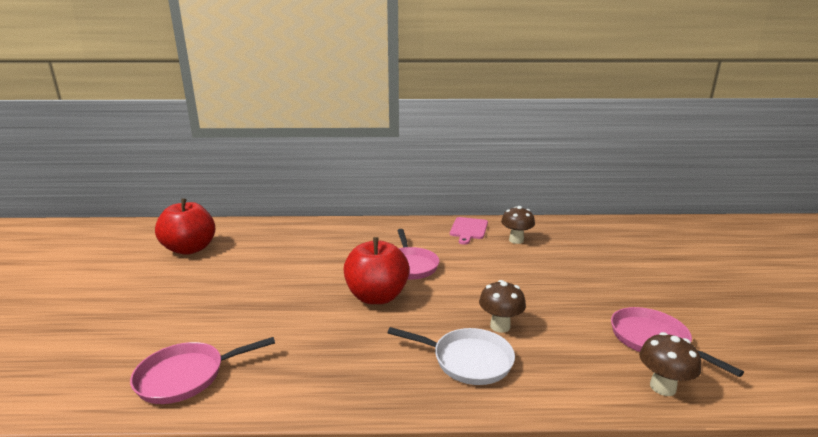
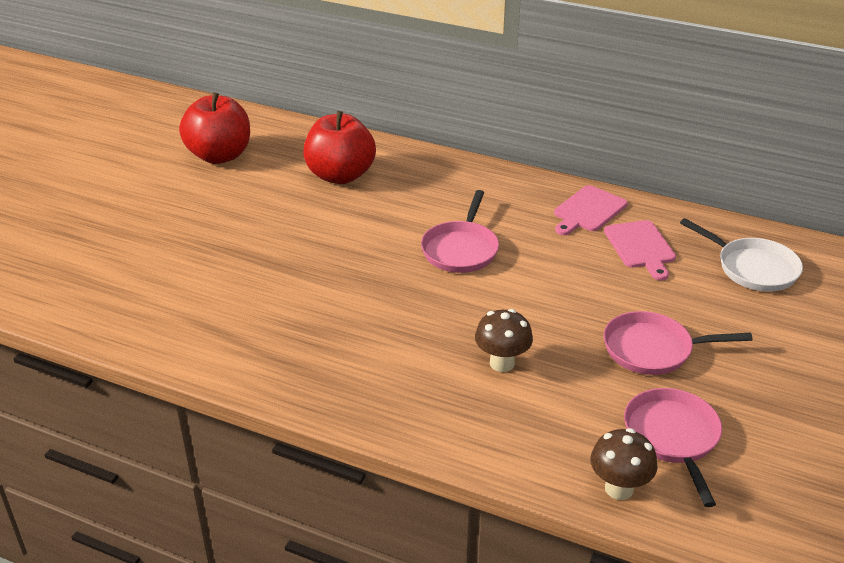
camera: 25 degrees right, 15 degrees up
(186, 376) = (154, 319): pink pan -> pink pan (653, 349)
(377, 297) = (390, 283): red apple -> red apple (340, 175)
(467, 360) = (431, 390): white pan -> white pan (753, 268)
(516, 240) = (640, 247): brown mushroom -> pink cutting board

